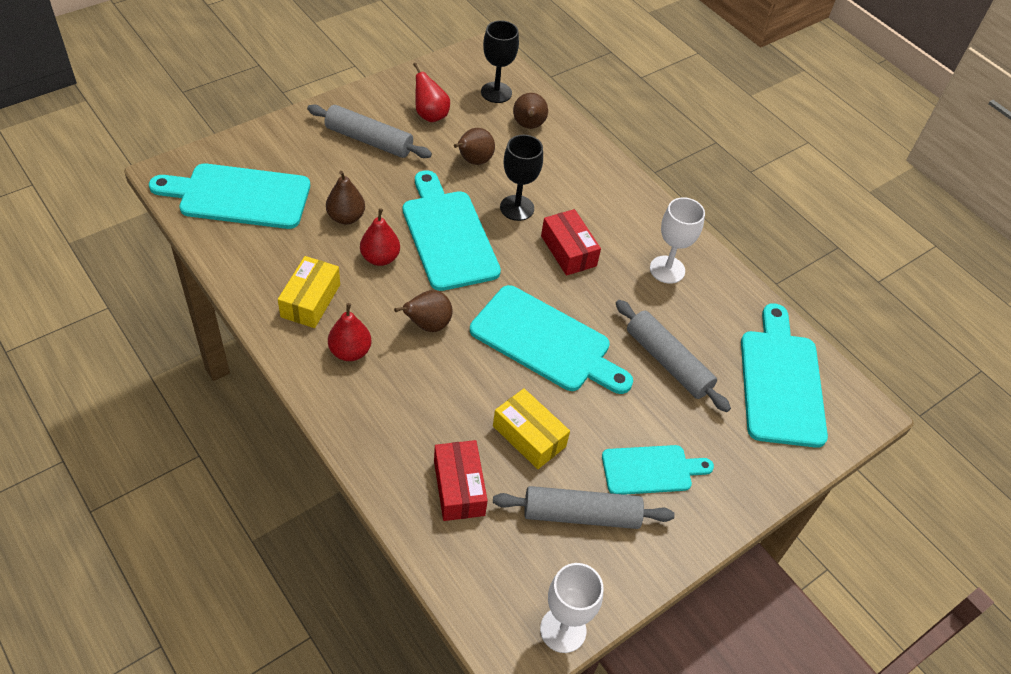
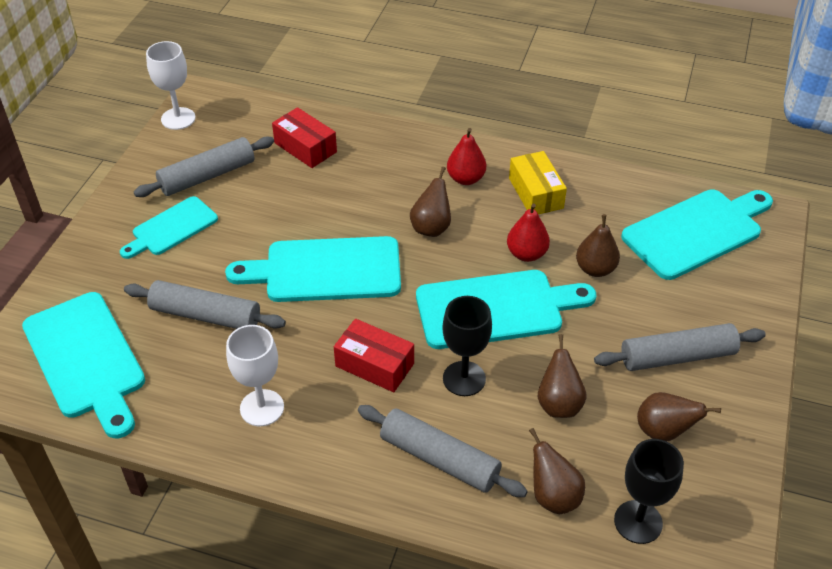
camera: 150 degrees right, 5 degrees down
(430, 115) = (663, 431): red pear -> brown pear
(448, 235) = (496, 308): turquoise cutting board -> turquoise cutting board turned 45 degrees counterclockwise
(529, 436) = (282, 200): yellow box -> none
(575, 177) = (439, 459): none -> grey rolling pin

